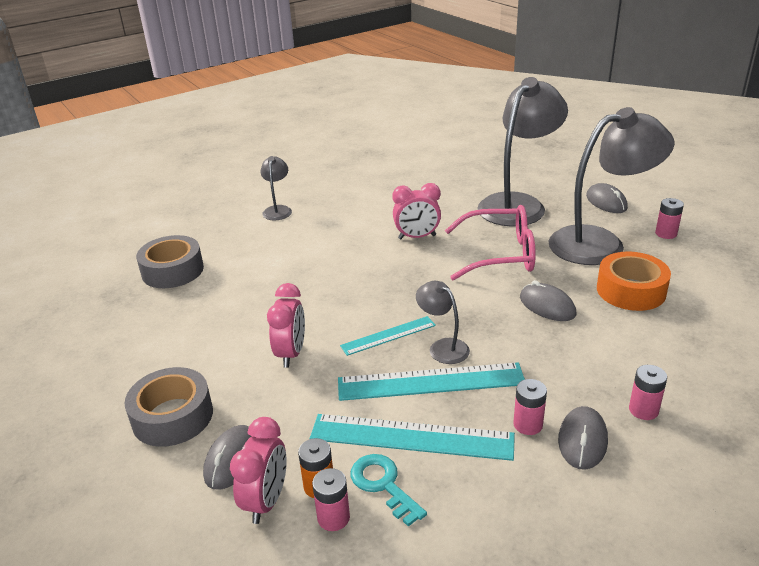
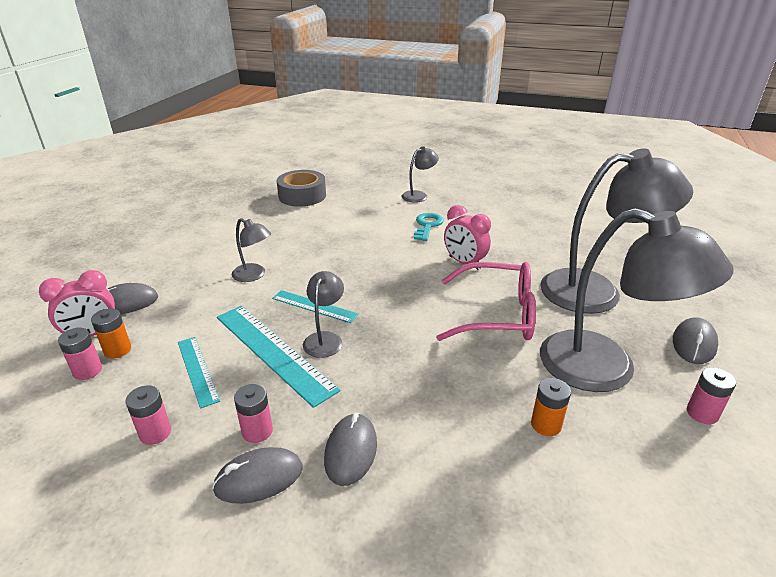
camera: 50 degrees right, 0 degrees up
(172, 416) = (155, 263): grey tape -> none
(291, 353) = (254, 275): pink clock -> grey lamp
(383, 485) = (133, 379): turquoise key -> turquoise key (427, 225)
(411, 437) = (197, 370): turquoise ruler -> turquoise ruler, size x0.58
(500, 254) = (497, 314): pink glasses -> pink glasses turned 45 degrees counterclockwise
(547, 306) = (448, 374): grey mouse -> grey mouse (351, 451)
(631, 290) = (546, 425): orange tape -> orange battery
(643, 410) = (340, 511): pink battery -> pink battery (155, 433)

